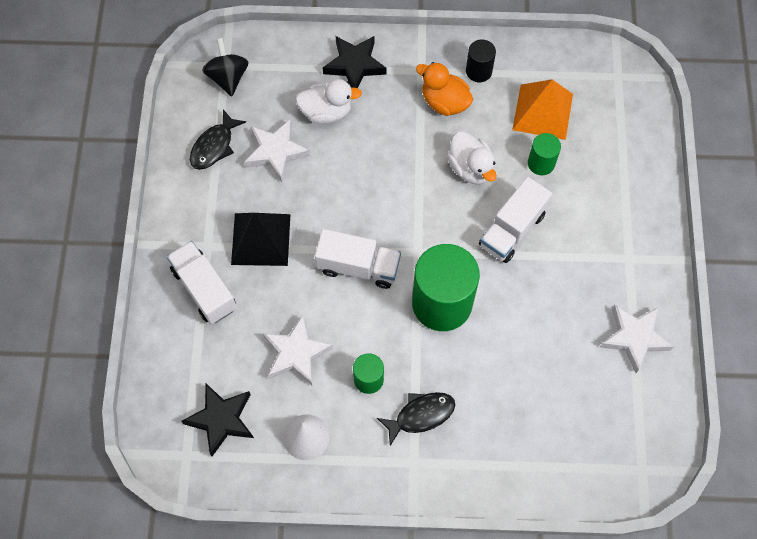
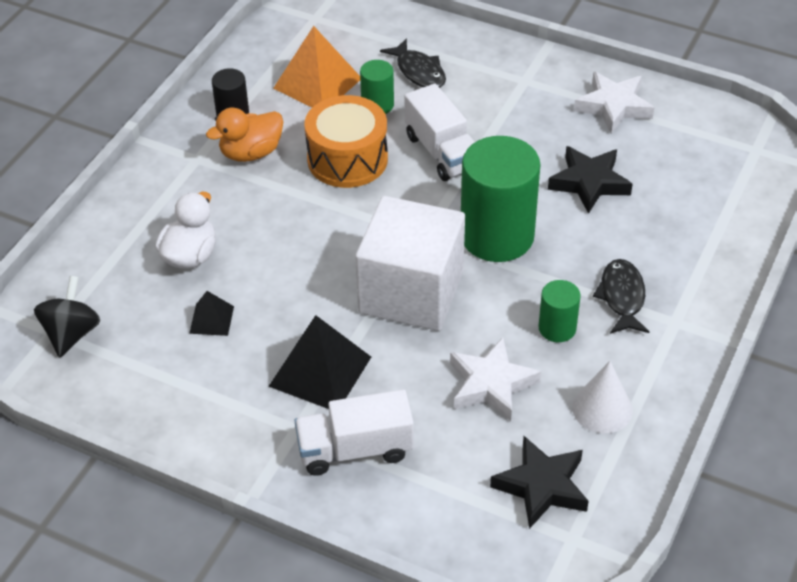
camera: 65 degrees left, 20 degrees down
(214, 146) = (160, 378): black fish -> black fish (419, 71)
(228, 77) = (71, 334): black spinning top -> black spinning top turned 90 degrees clockwise
(276, 152) = (211, 319): white star -> black pyramid
(354, 65) = (146, 211): black star -> black star (589, 183)
(358, 267) = (411, 292): white truck -> white cube
(470, 168) = (347, 159): white duck -> orange drum

